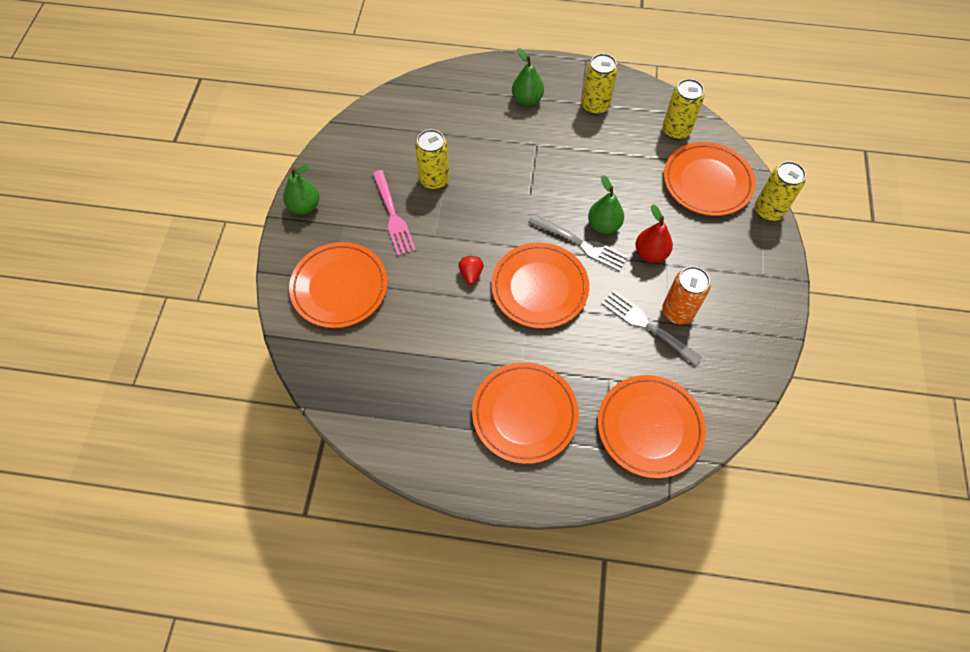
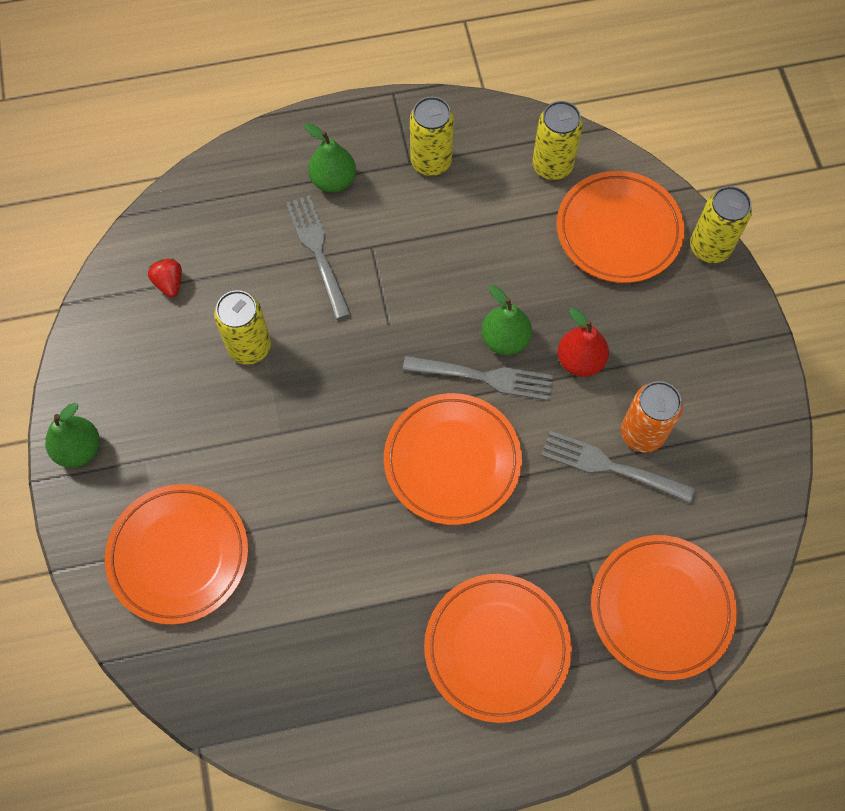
camera: 20 degrees left, 5 degrees up
(392, 215) = (211, 421): pink fork -> none
(471, 274) = (353, 472): red strawberry -> red strawberry (169, 283)
(500, 138) = (318, 253): none -> grey fork

